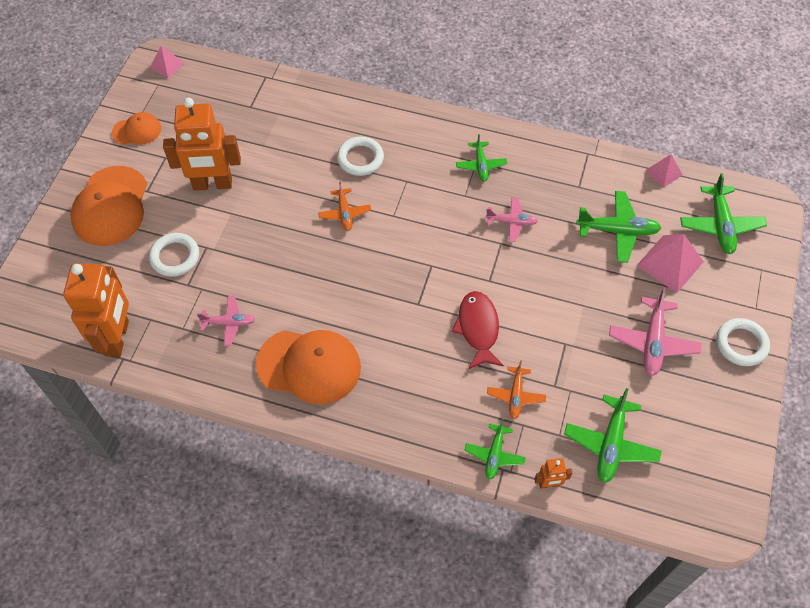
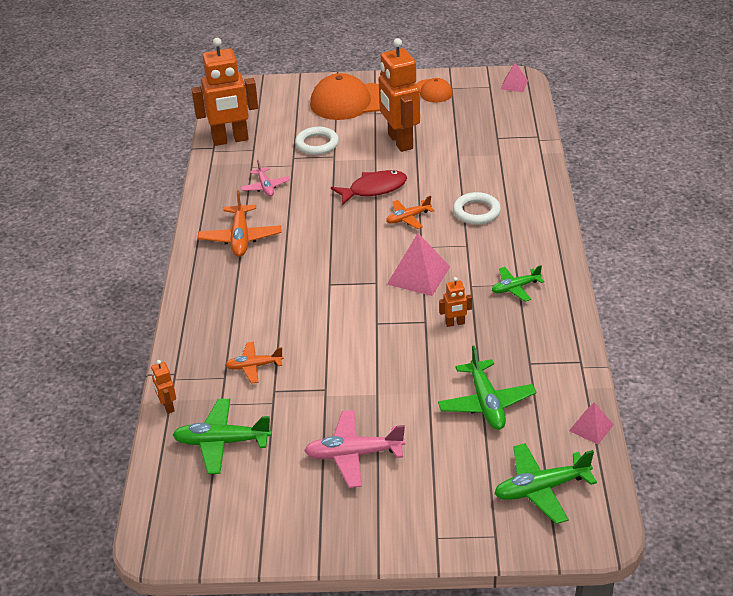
camera: 75 degrees right, 20 degrees down
(309, 366) = (240, 238): orange cap -> orange plane
(478, 328) = (318, 327): red fish -> red fish (374, 189)
(494, 454) = (188, 365): green plane -> none
(511, 222) = (455, 323): pink plane -> orange robot
(670, 263) = (463, 453): pink pyramid -> pink pyramid (418, 275)
(741, 344) = (381, 530): white ring -> none

